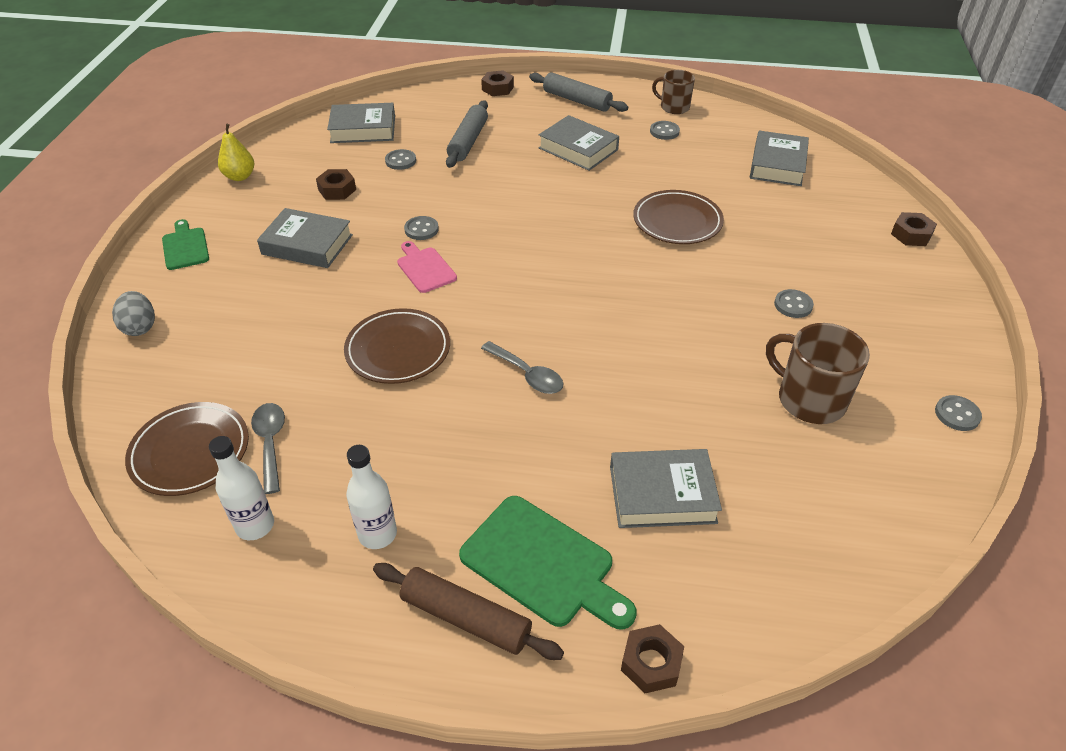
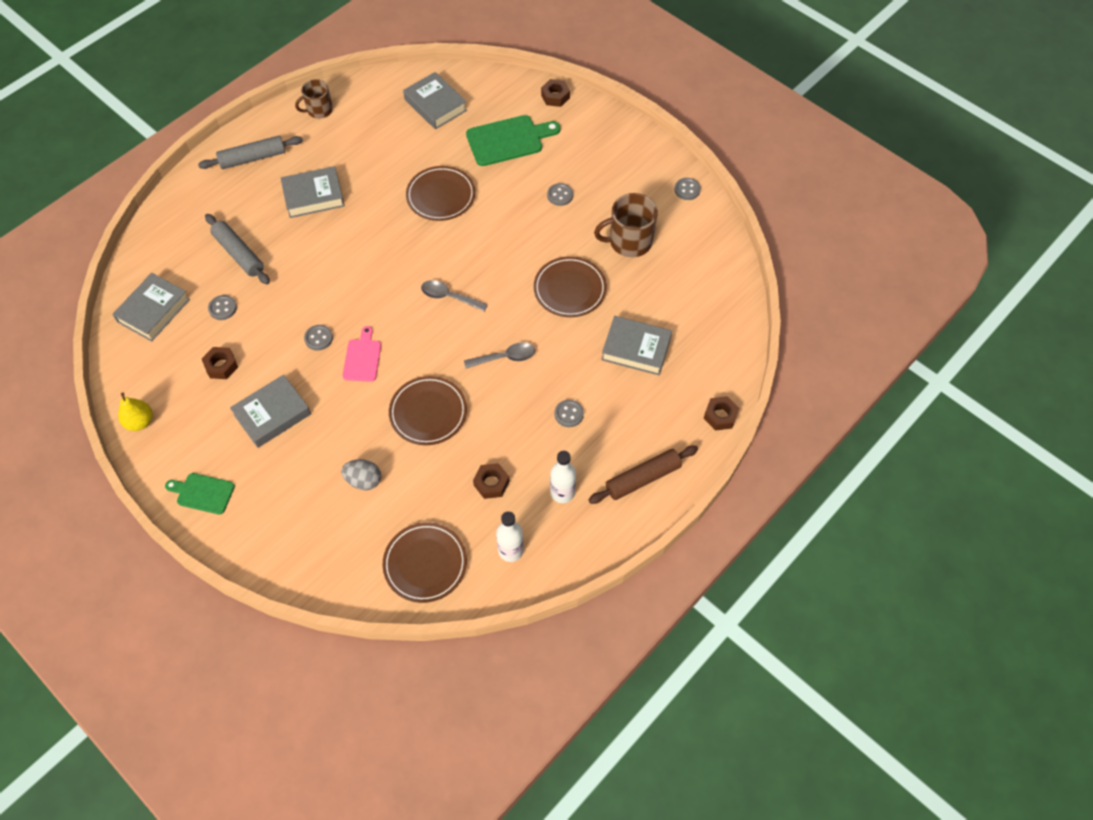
camera: 55 degrees left, 15 degrees up
(140, 327) = (275, 554): grey egg -> grey egg (364, 480)
(270, 443) = (452, 517): grey spoon -> grey spoon (449, 297)
(425, 268) = (362, 358): pink cutting board -> pink cutting board turned 90 degrees clockwise
(497, 88) = (185, 195): brown nut -> brown nut (491, 483)
(543, 564) = (637, 427): green cutting board -> green cutting board (508, 140)
(662, 494) = (636, 349): grey book -> grey book turned 75 degrees clockwise
(664, 131) = (342, 136): grey button -> grey button (569, 414)
(678, 381) = (570, 289): none -> brown plate

